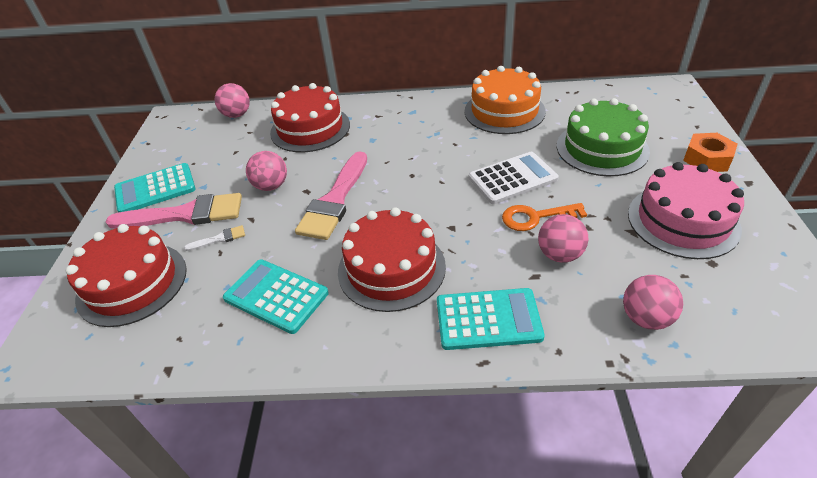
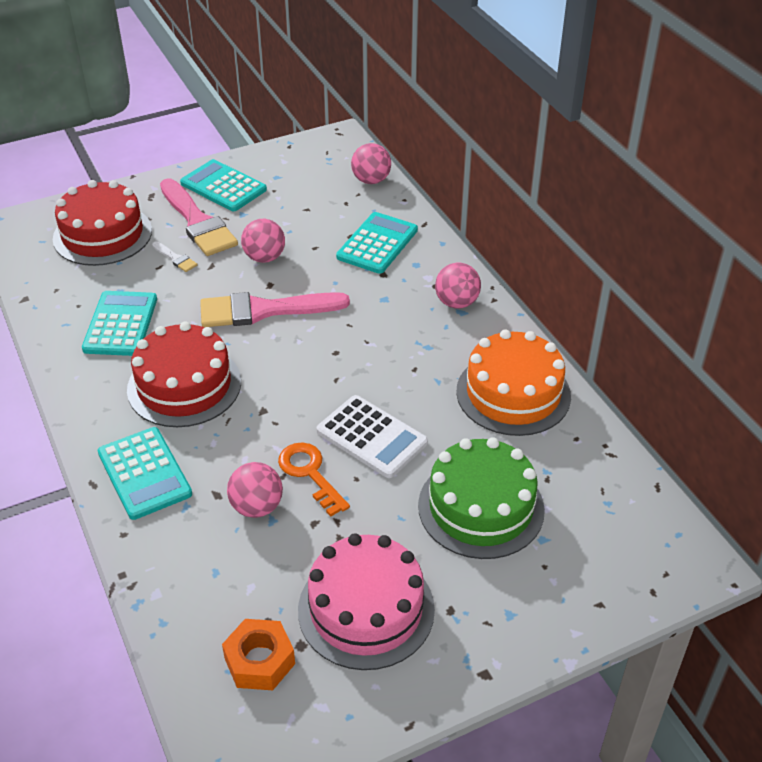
camera: 60 degrees right, 0 degrees up
(310, 128) = (377, 244): red cake -> turquoise calculator
(645, 318) = (189, 594): pink ball -> pink ball (456, 303)
(707, 159) = (516, 623): orange nut -> orange nut (259, 661)

